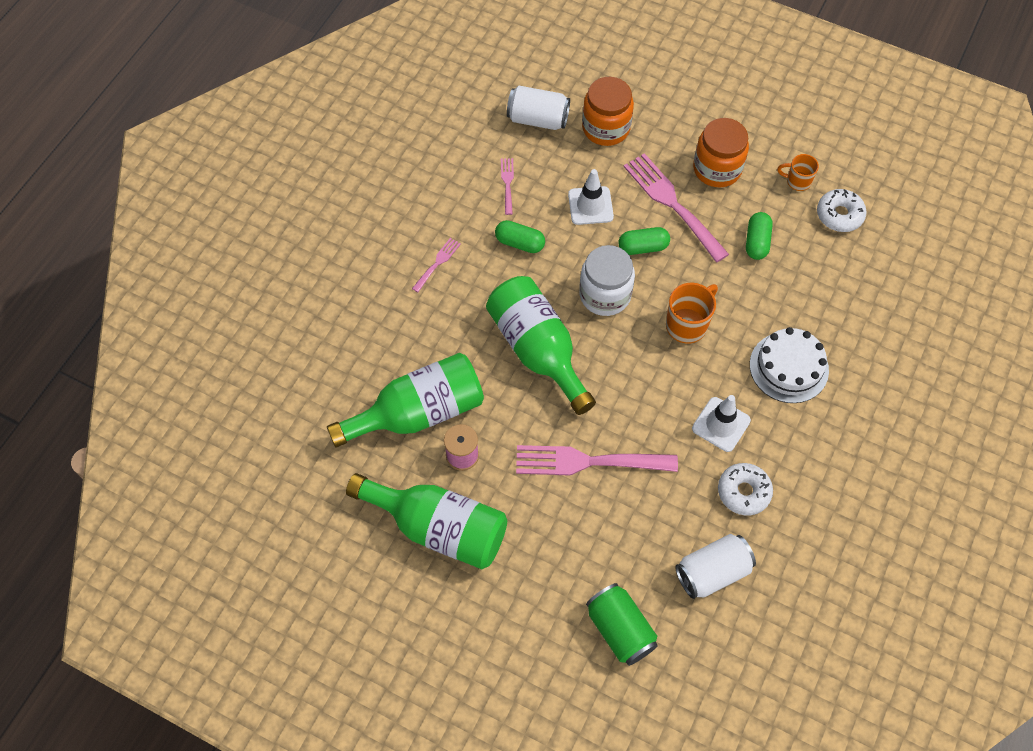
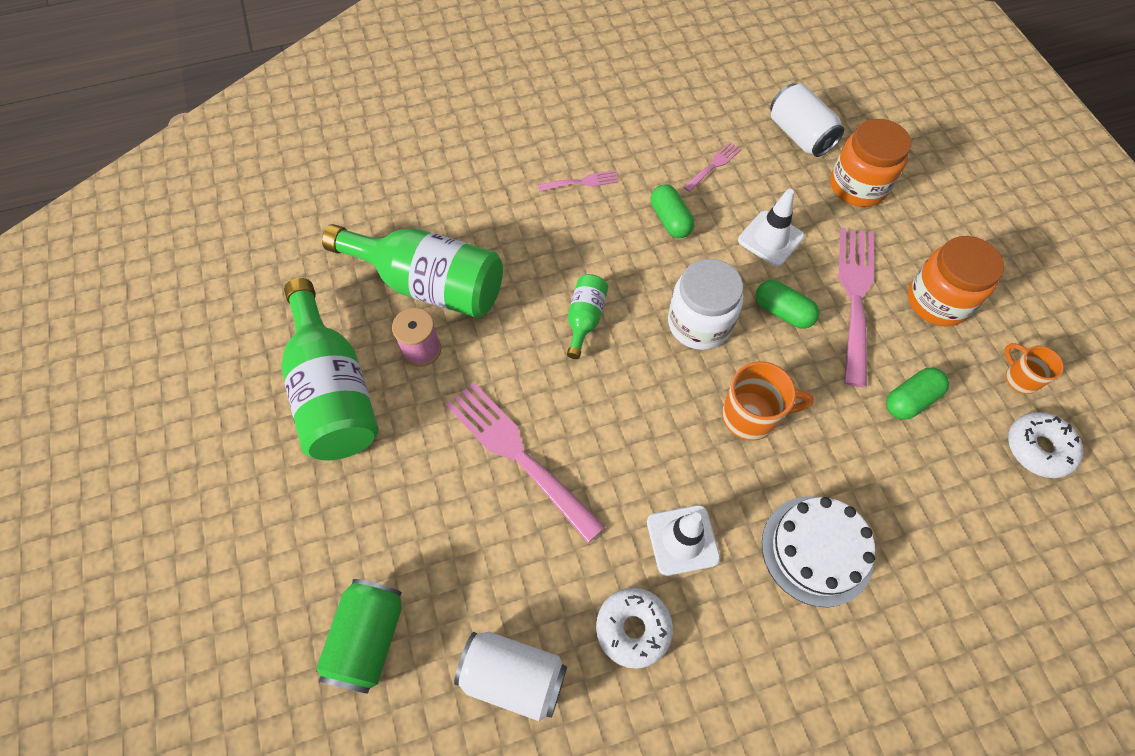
camera: 45 degrees right, 0 degrees up
(538, 350) = (585, 319): green bottle -> green bottle, size x0.48

